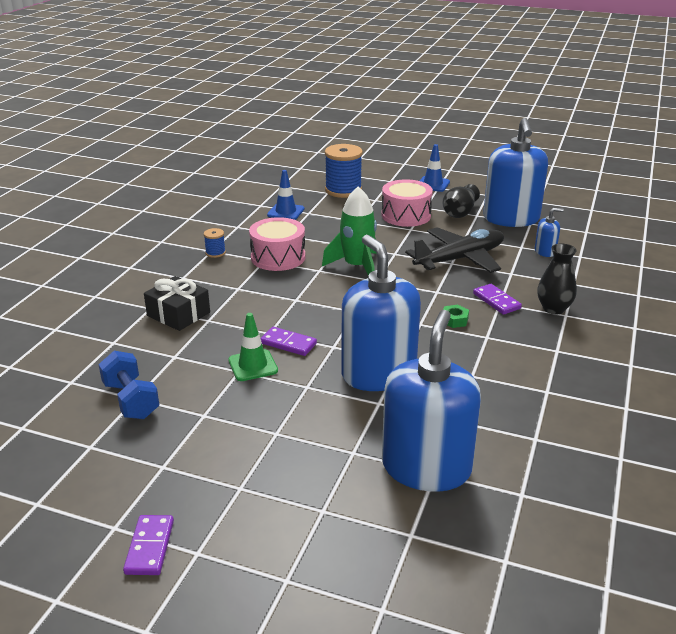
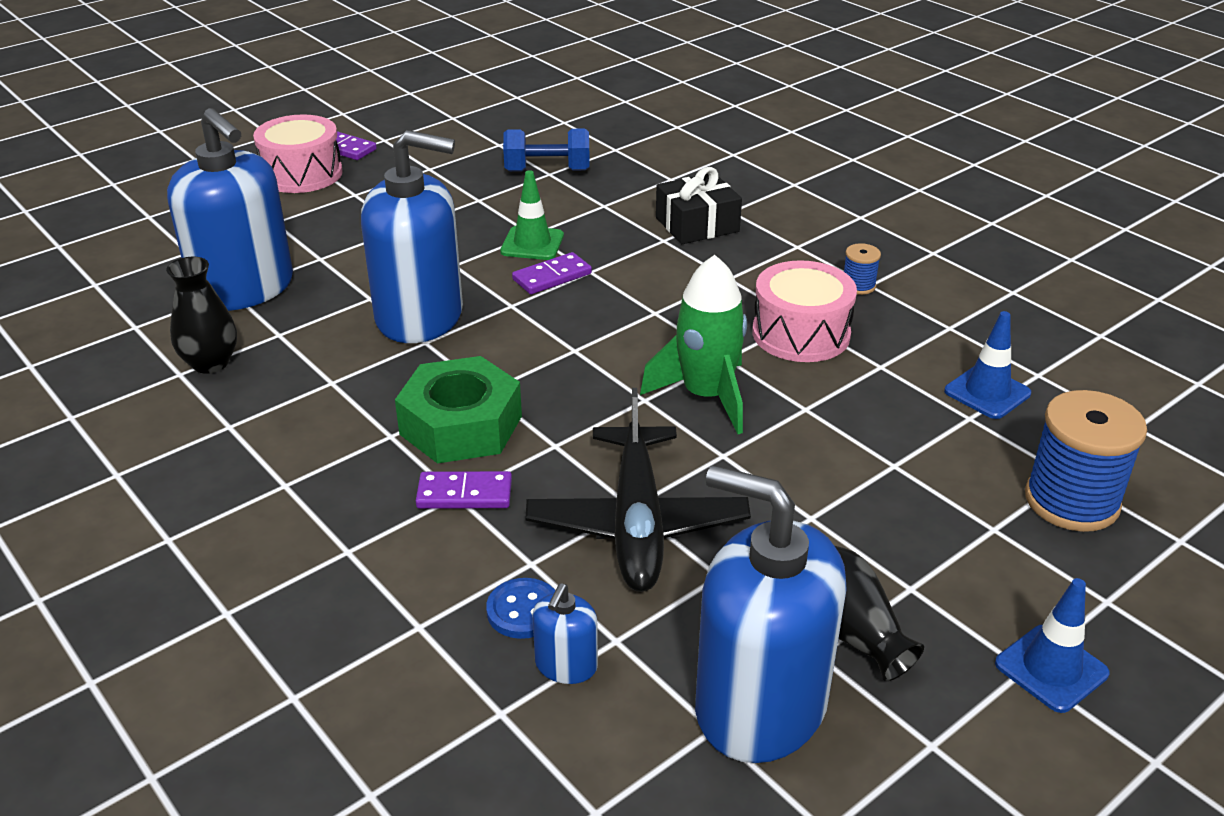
camera: 120 degrees right, 5 degrees up
(406, 215) = (882, 538): pink drum -> pink drum (302, 174)
(454, 320) = (461, 425): green nut -> green nut, size x2.45
(535, 266) = (523, 610): none -> blue button
(553, 308) = (377, 547): black vase -> black vase (210, 363)

